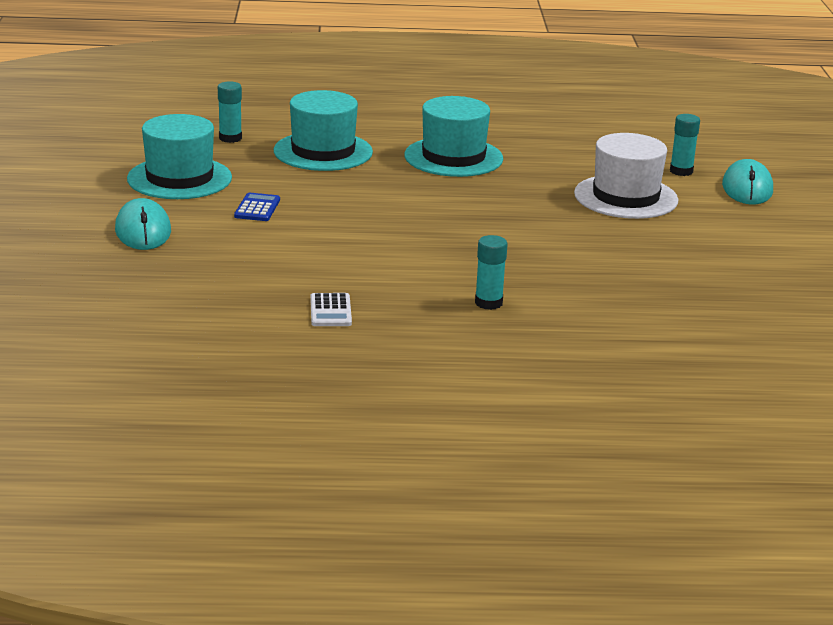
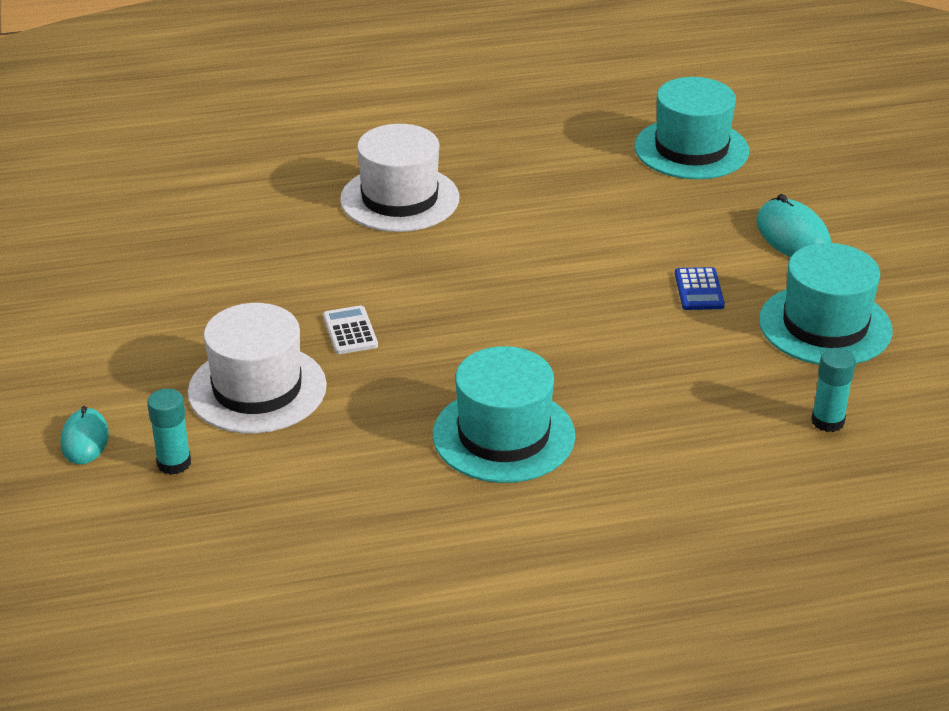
camera: 170 degrees right, 10 degrees up
(323, 151) = (686, 414): turquoise hat -> turquoise hat (691, 149)
(330, 311) = (545, 168): white calculator -> white calculator (350, 331)
(488, 303) = (399, 199): turquoise glue stick -> white hat
(747, 188) = (85, 439): turquoise mouse -> turquoise mouse, size x0.66

